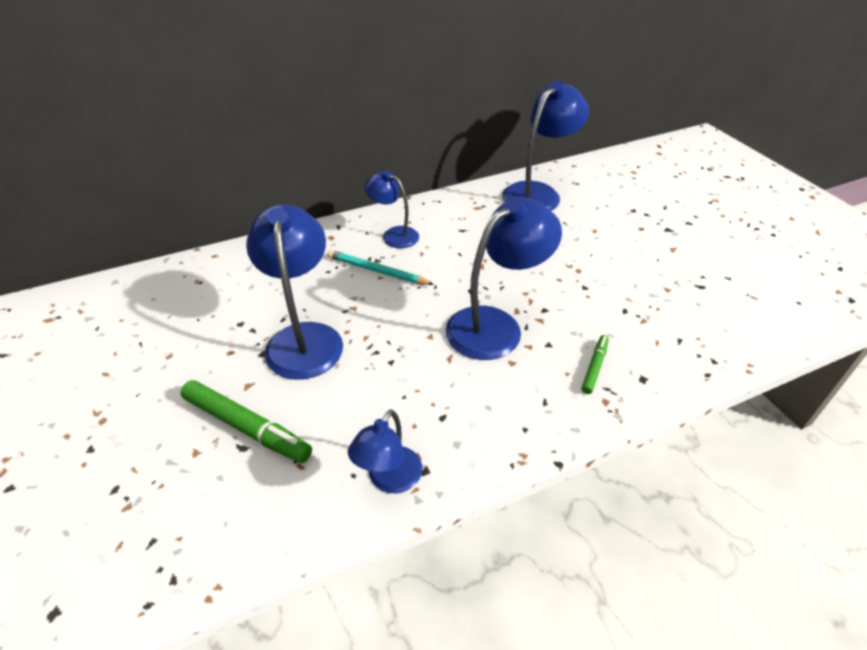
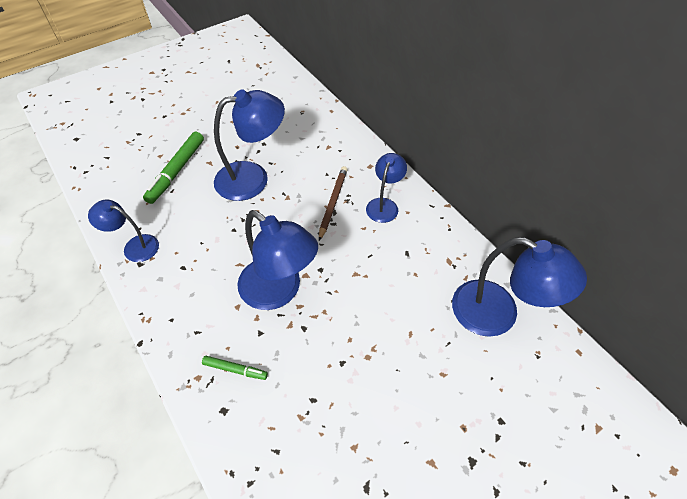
camera: 80 degrees right, 10 degrees up
(377, 271) = (333, 203): turquoise pencil -> brown pencil

